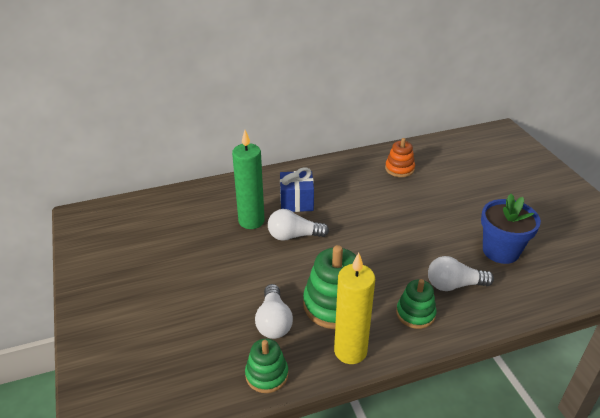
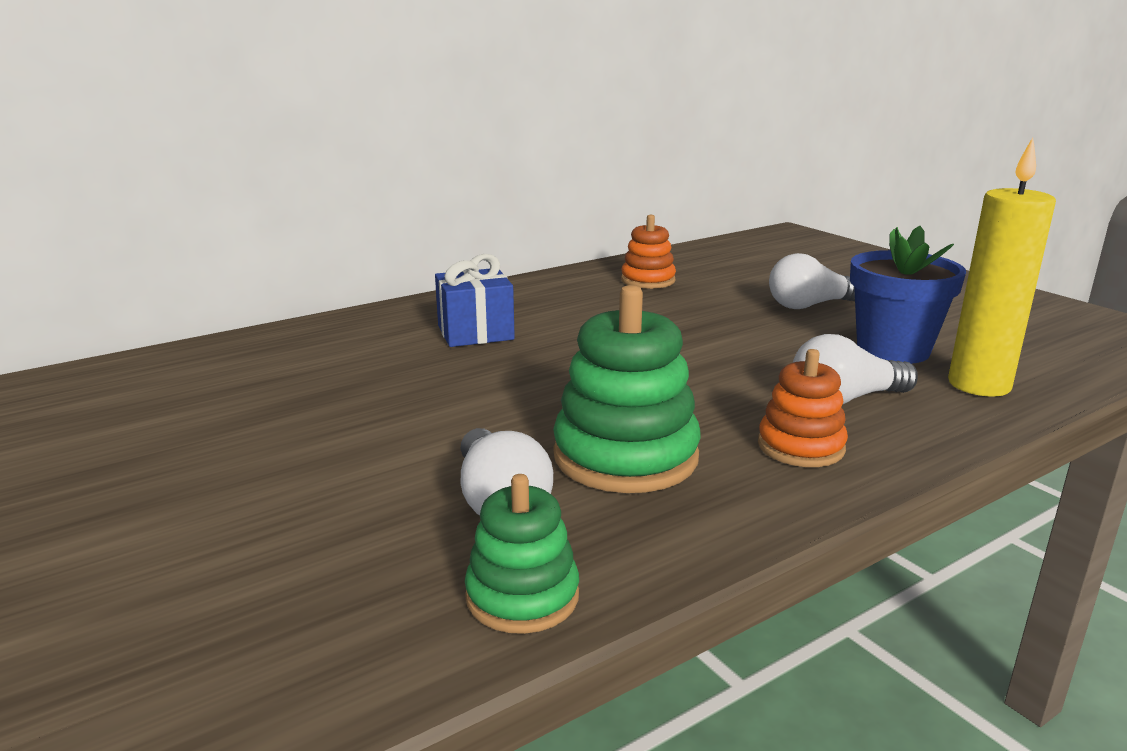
camera: 15 degrees left, 15 degrees down
(251, 221) = (390, 364): green candle -> none
(294, 236) = (489, 374): white light bulb -> white light bulb (810, 305)
(350, 351) = (702, 522): yellow candle -> yellow candle (979, 385)
(415, 313) = (800, 446): green stacking toy -> orange stacking toy

